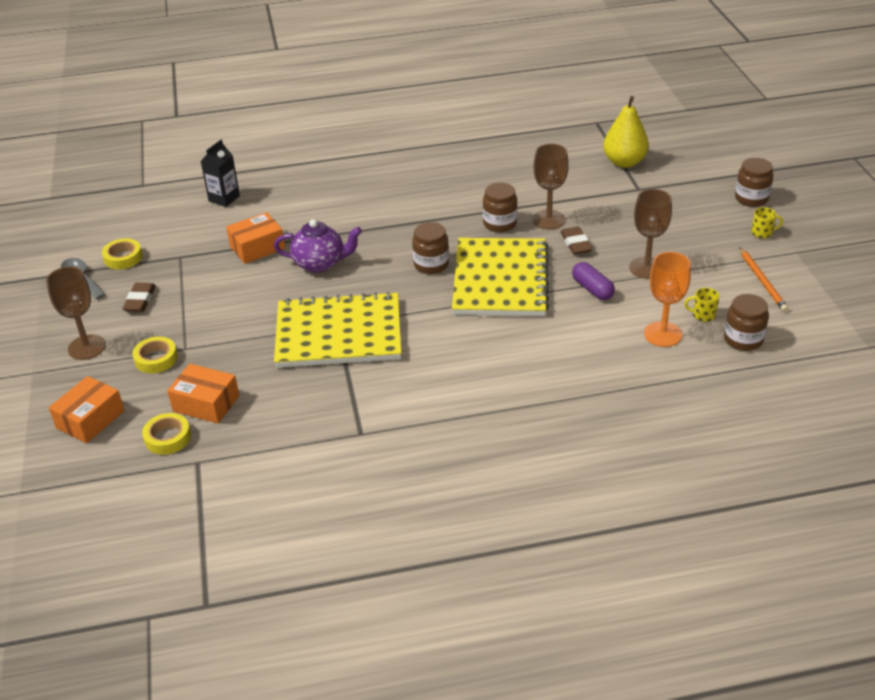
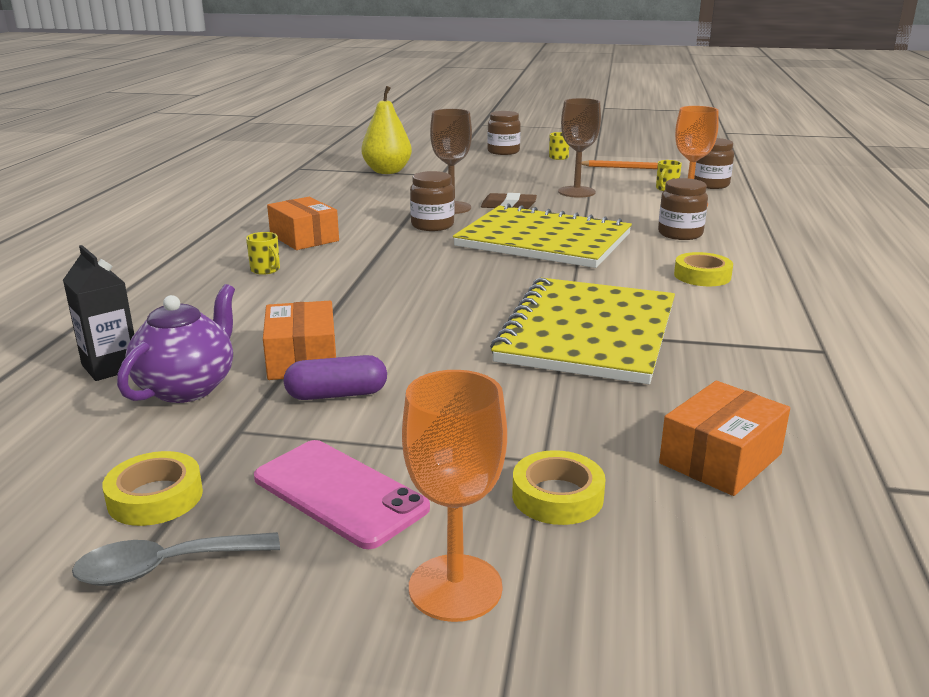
camera: 70 degrees left, 15 degrees down
(87, 347) = (455, 587): brown goblet -> orange goblet
(90, 419) = (734, 610): orange box -> orange box (304, 238)
(140, 300) = (340, 493): brown eraser -> pink phone
(168, 438) = (814, 511): yellow tape -> yellow tape (702, 276)
(320, 263) = (403, 322): purple teapot -> purple teapot (187, 387)
(370, 191) = (266, 270): none -> yellow mug
(431, 265) = (479, 264): brown jar -> brown jar (680, 234)
(592, 289) = (594, 212): purple capsule -> purple capsule (337, 394)

